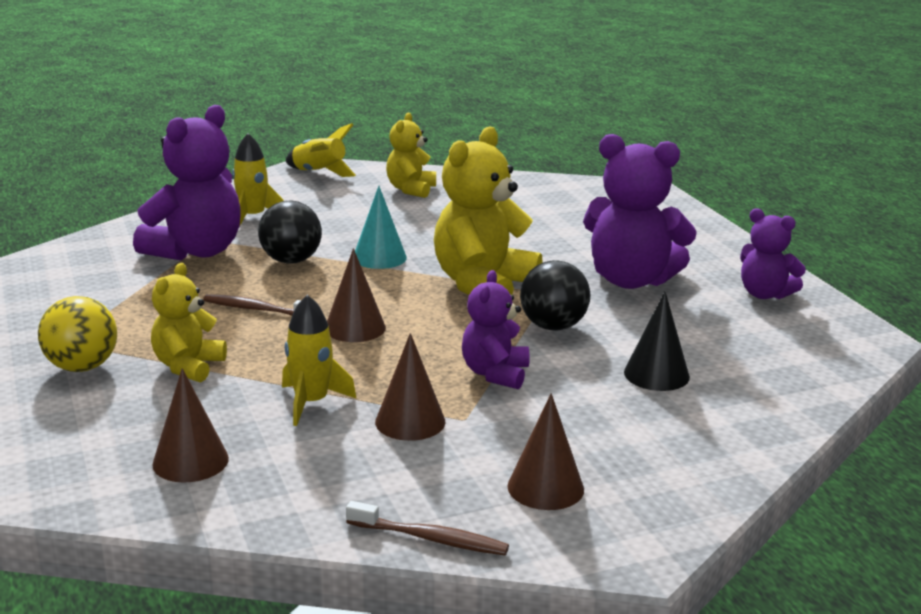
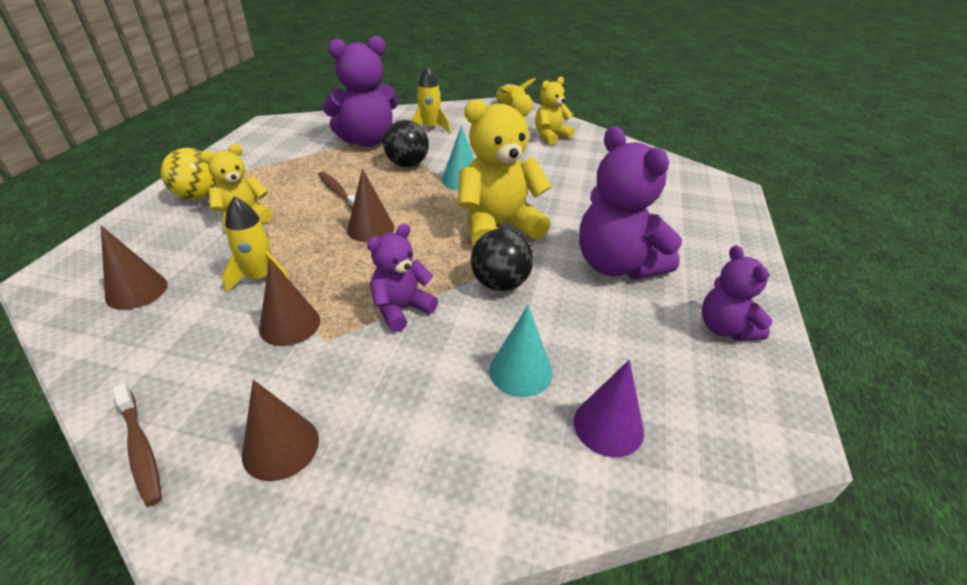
camera: 35 degrees right, 15 degrees up
(656, 374) = (520, 371): black cone -> turquoise cone
(759, 379) = (608, 426): none -> purple cone

